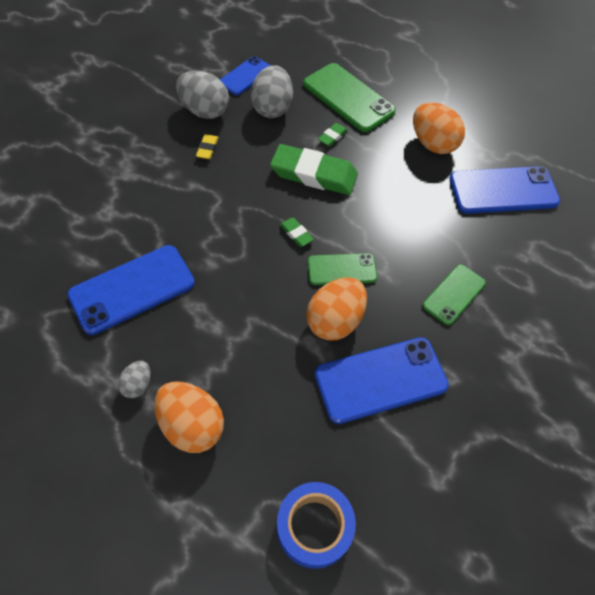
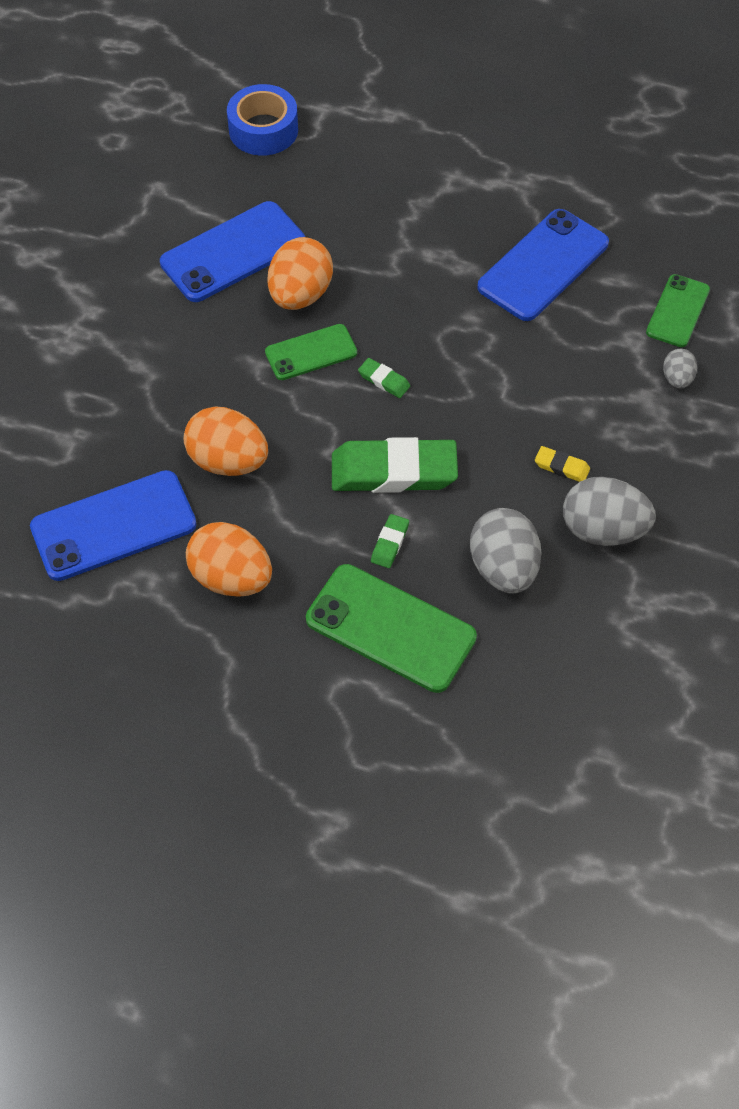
camera: 165 degrees right, 0 degrees up
(137, 385) = (479, 185): grey egg -> grey egg (677, 379)
(192, 425) = (408, 169): orange egg -> orange egg (228, 461)
(207, 148) = (562, 467): yellow eraser -> yellow eraser turned 60 degrees counterclockwise
(245, 76) = (577, 620): blue phone -> none
(454, 294) = (166, 361): green phone -> green phone (678, 311)

